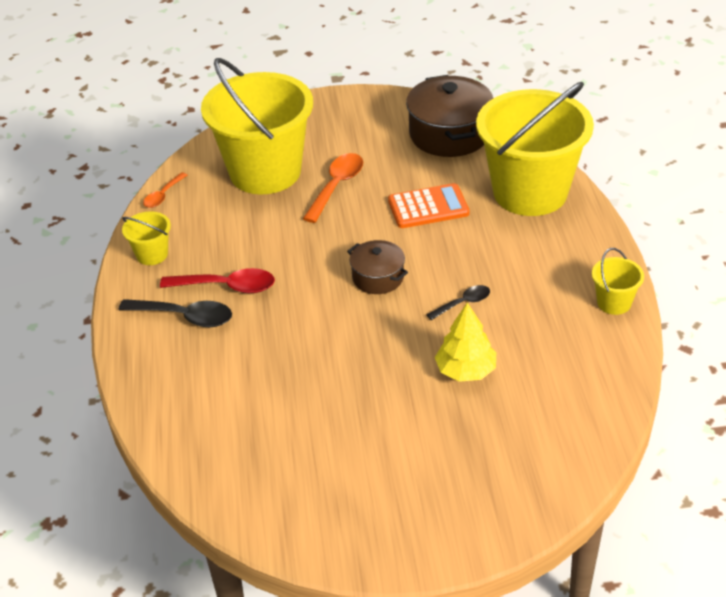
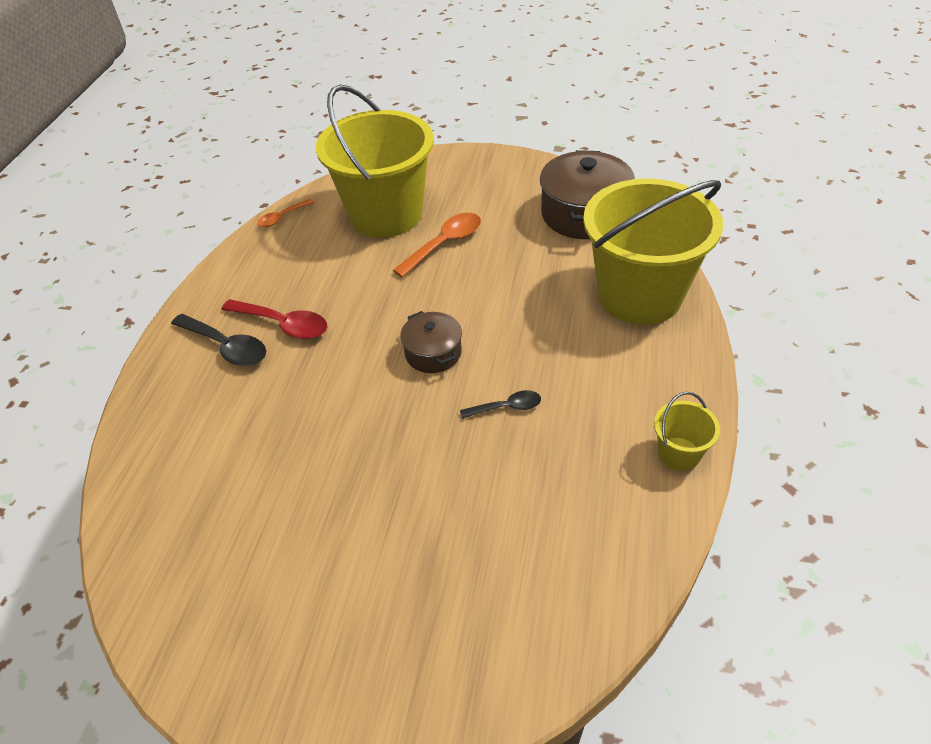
camera: 20 degrees right, 5 degrees up
(152, 254) = (237, 274): yellow bucket -> none
(428, 207) = (524, 287): orange calculator -> none
(465, 370) = (469, 492): yellow tree -> none

